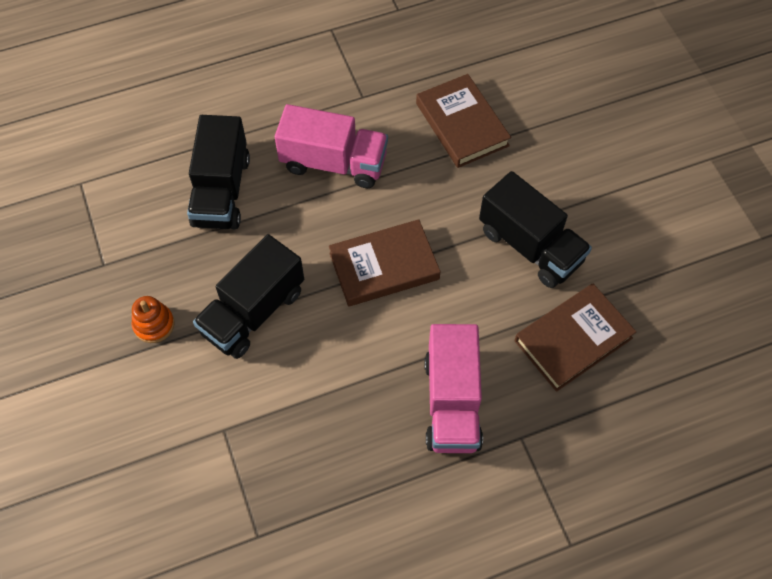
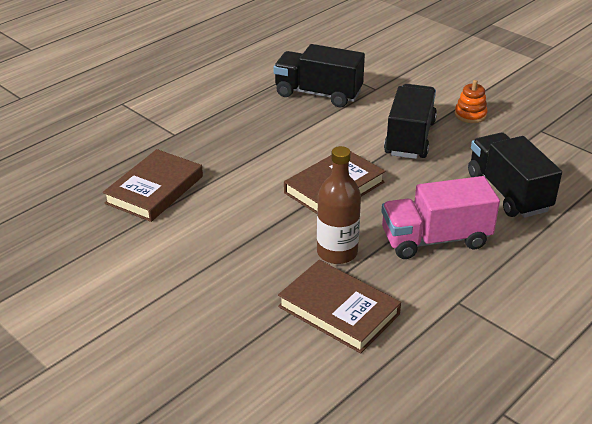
camera: 155 degrees right, 25 degrees down
(429, 182) = (337, 252): none -> brown bottle
(452, 402) = (233, 136): pink truck -> none
(530, 246) = (217, 235): black truck -> black truck (318, 94)

